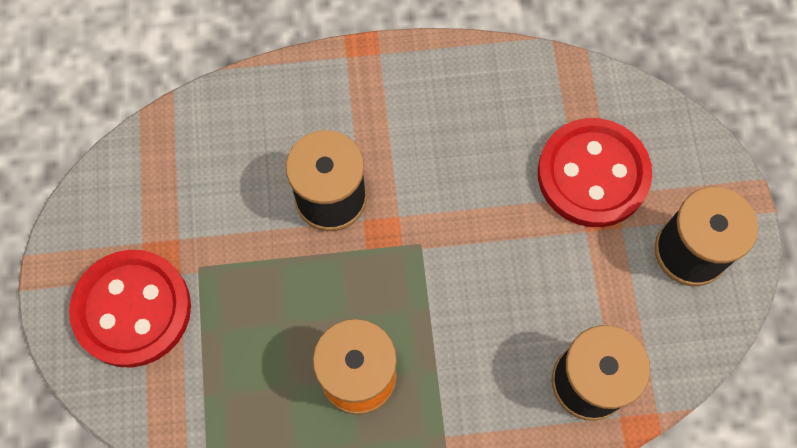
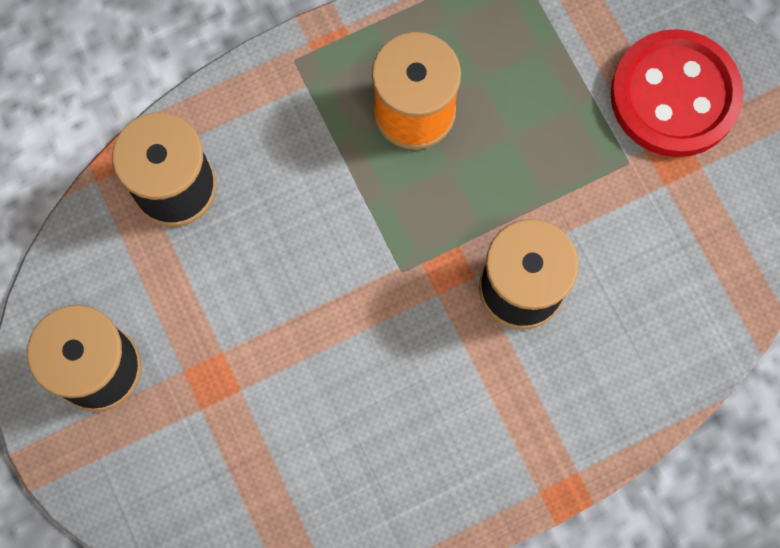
camera: 160 degrees right, 5 degrees up
(592, 174) = (233, 423): red button -> none

